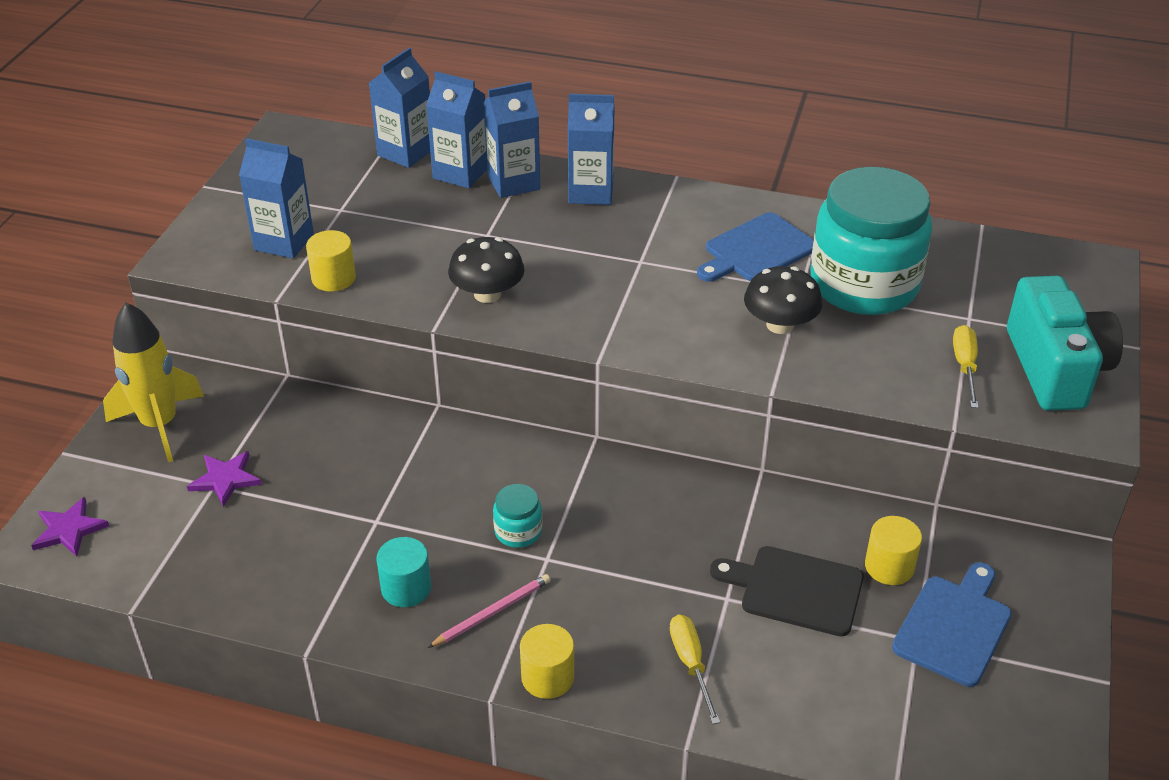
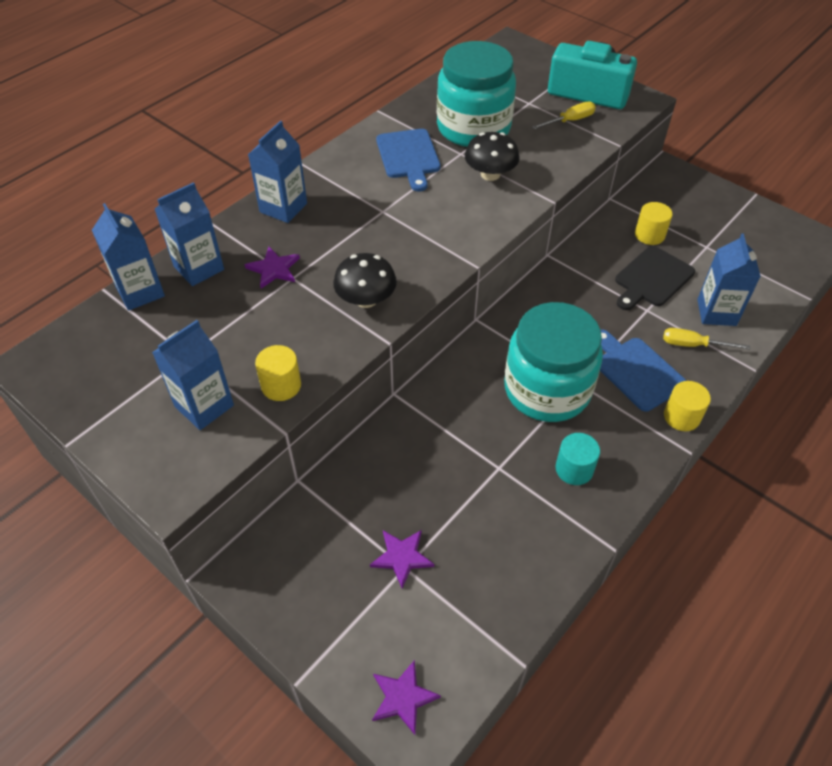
camera: 65 degrees left, 10 degrees up
(160, 425) = (305, 592): yellow rocket -> none
(491, 219) = (274, 269): none -> purple star
(492, 612) = (616, 427): pink pencil -> none
(513, 182) = (237, 243): blue carton -> blue carton (716, 312)
(518, 531) = (547, 389): turquoise jar -> turquoise jar, size x2.49
(954, 626) = (702, 229): blue cutting board -> blue cutting board (636, 371)
(965, 366) = (570, 121): yellow screwdriver -> yellow screwdriver turned 120 degrees clockwise

